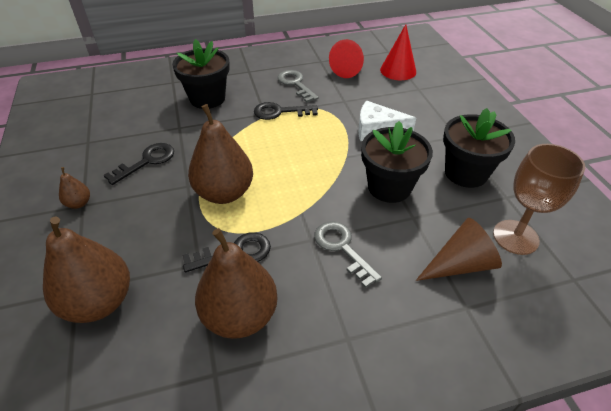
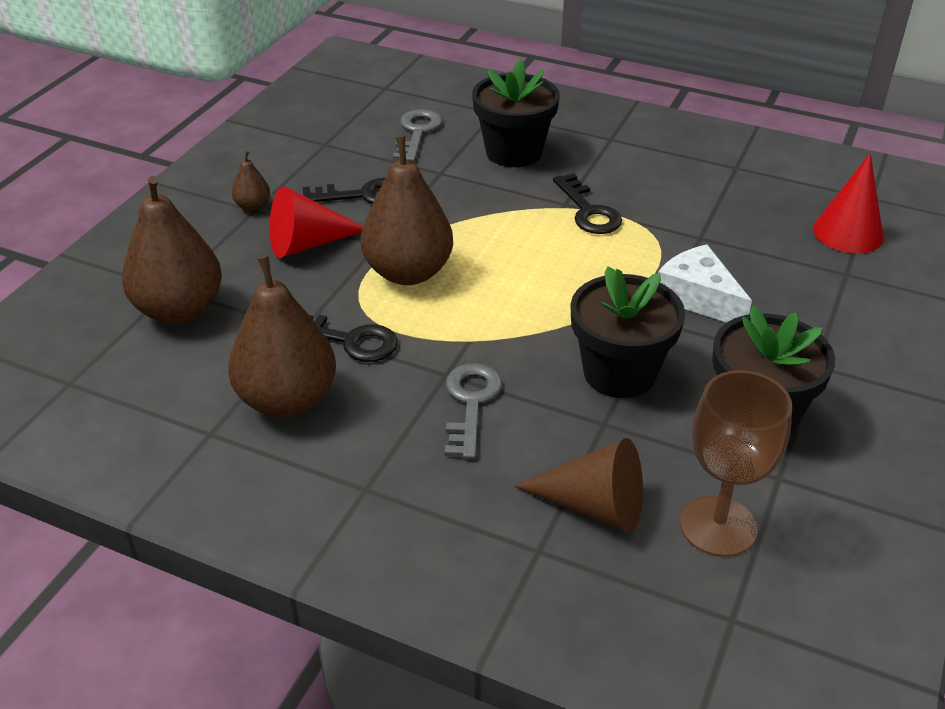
camera: 40 degrees right, 5 degrees down
(280, 112) = (588, 211): black key -> black key turned 150 degrees counterclockwise
(295, 84) = (656, 184): grey key -> grey key (417, 133)
(349, 69) = (768, 197): red cone -> red cone (307, 244)

